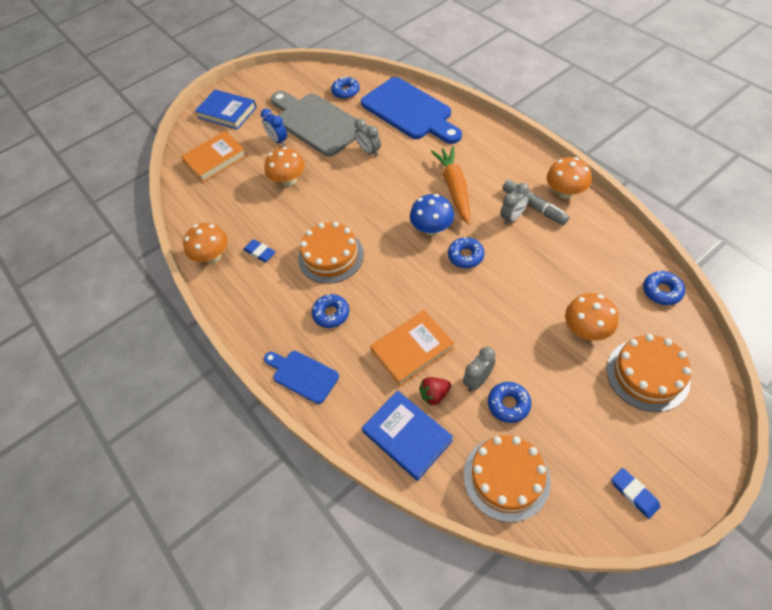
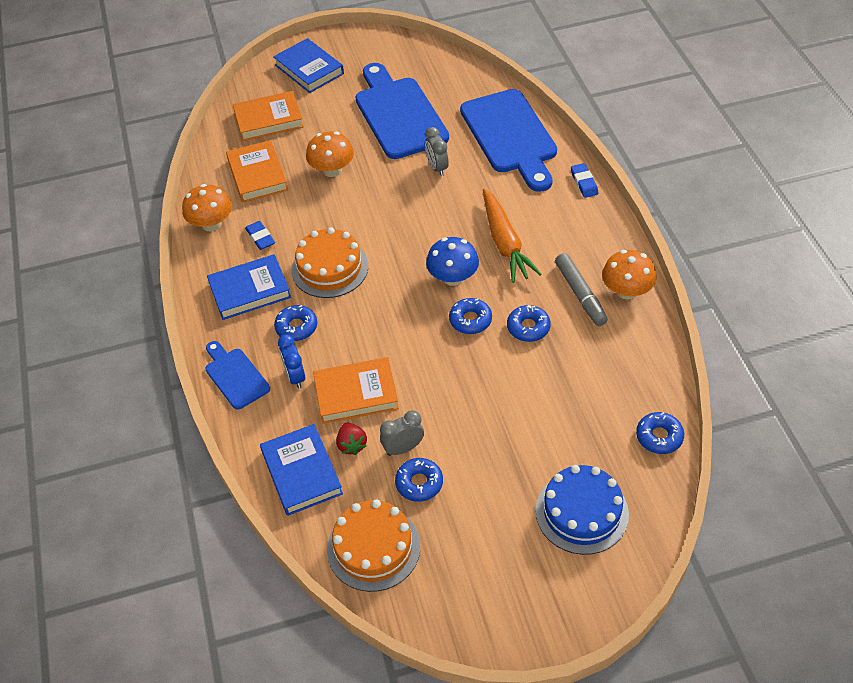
camera: 20 degrees right, 5 degrees down
(230, 204) = (257, 175): none -> orange book
(275, 298) = (250, 290): none -> blue book
(278, 141) = (346, 121): blue clock -> blue clock (295, 377)
(316, 122) = (399, 114): grey cutting board -> blue cutting board
(346, 91) = (452, 88): blue donut -> blue donut (528, 327)
(434, 394) = (352, 445): red strawberry -> red strawberry turned 105 degrees counterclockwise
(454, 188) = (505, 243): orange carrot -> orange carrot turned 150 degrees clockwise
(512, 217) = (548, 298): grey clock -> none
(586, 329) = (548, 443): orange mushroom -> none
(634, 494) = (488, 614): blue eraser -> blue eraser (584, 183)
(647, 374) = (582, 512): orange cake -> blue cake

